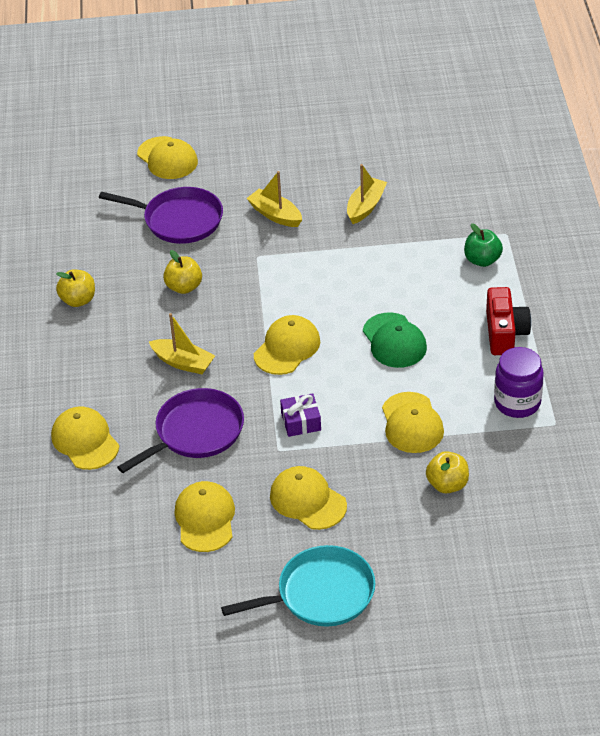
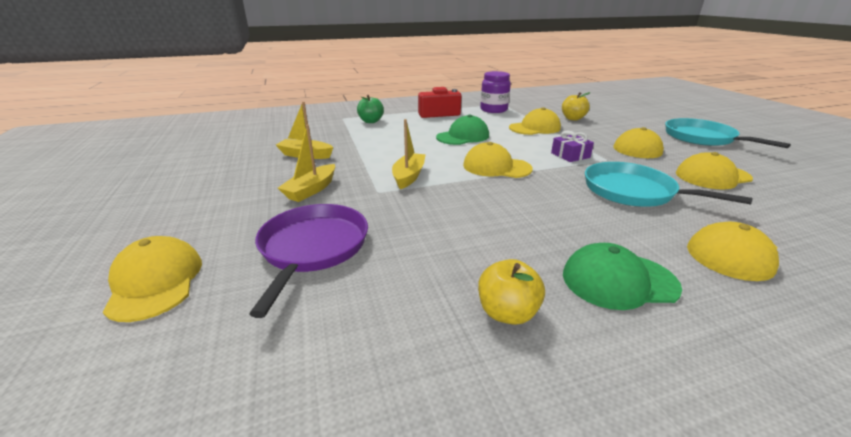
camera: 105 degrees left, 15 degrees down
(82, 360) = (618, 281): none -> green cap
(167, 158) = (155, 282): yellow cap -> yellow cap turned 60 degrees counterclockwise
(183, 362) = (555, 209): yellow boat -> yellow boat (409, 176)
(184, 287) = (440, 225): yellow apple -> none
(196, 432) = (633, 191): purple pan -> turquoise pan

